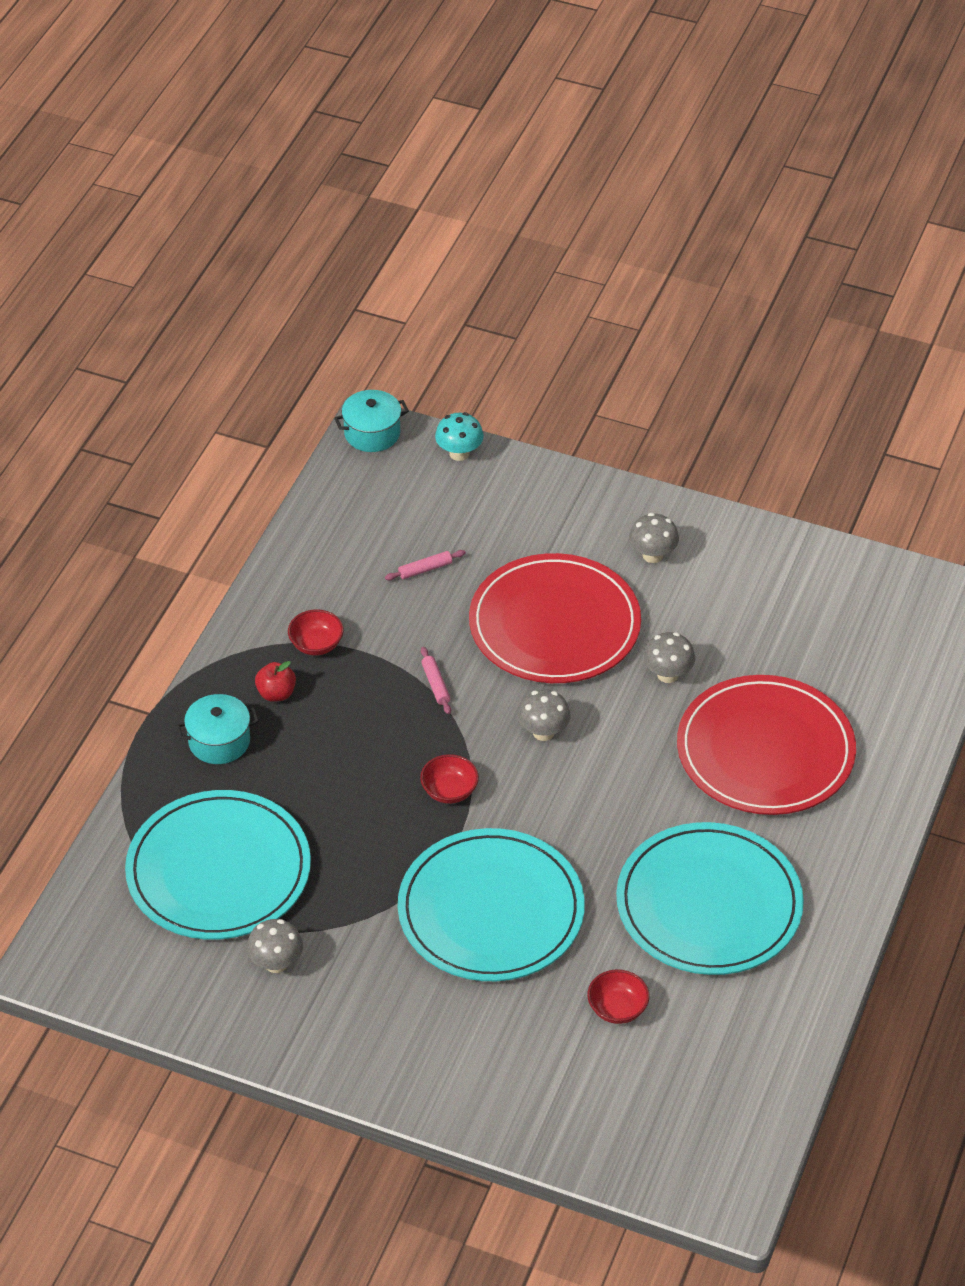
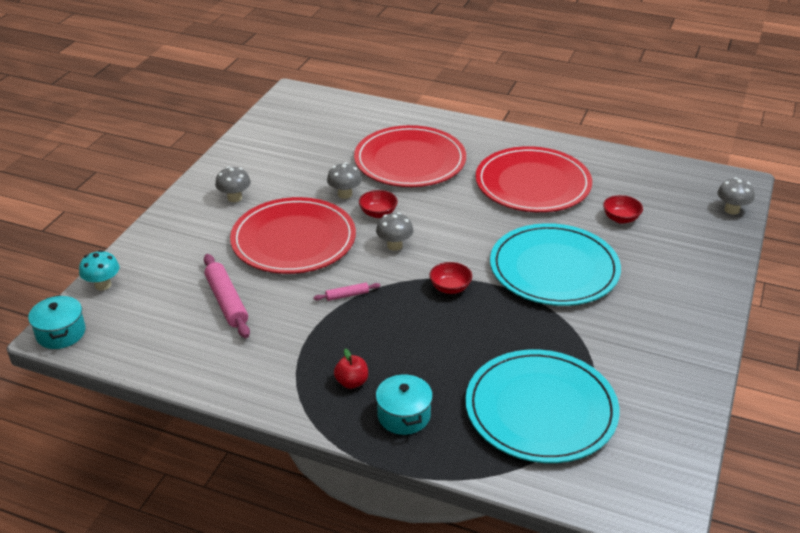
camera: 90 degrees left, 10 degrees down
(276, 963) = (624, 373): grey mushroom -> grey mushroom (732, 210)
(316, 644) = (299, 360): red bowl -> red bowl (378, 213)
(425, 569) = (226, 302): pink rolling pin -> pink rolling pin, size x1.95
(709, 904) = (533, 184): turquoise plate -> red plate

